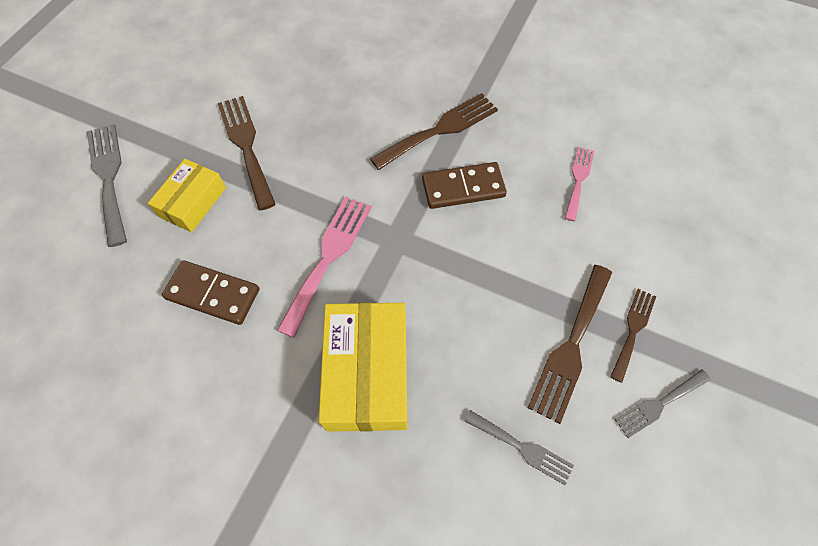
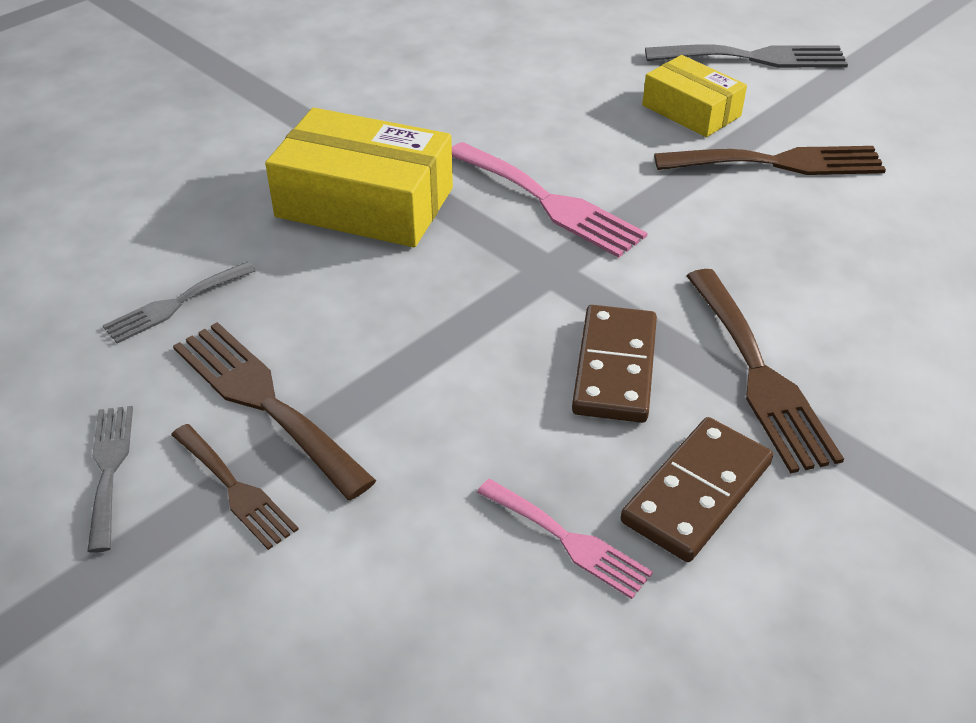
camera: 110 degrees right, 20 degrees down
(212, 294) = (543, 110): brown domino -> brown domino (696, 492)

